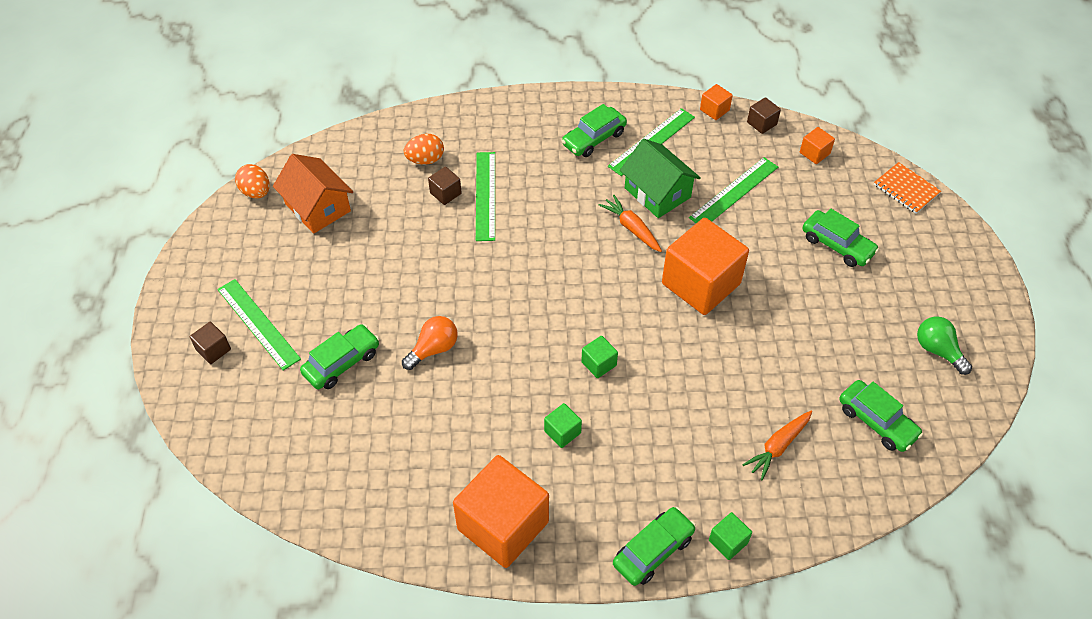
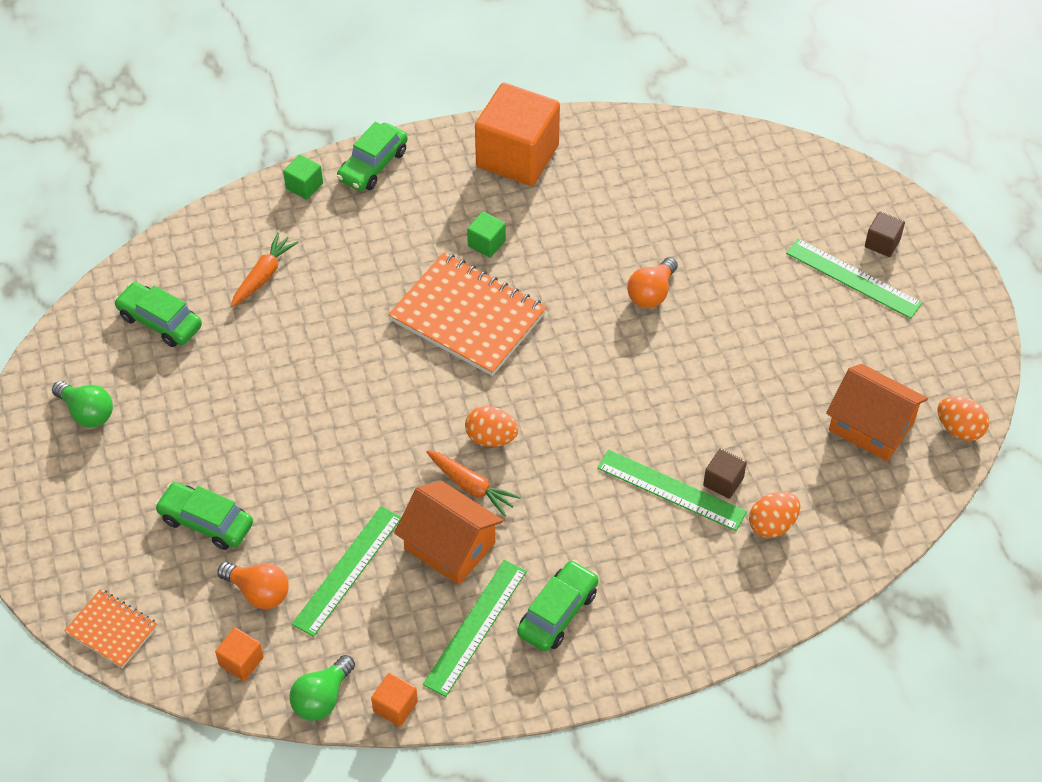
camera: 165 degrees right, 0 degrees up
(342, 363) = (741, 259): green car -> none
(485, 195) = (671, 490): green ruler -> green ruler turned 45 degrees counterclockwise
(599, 364) = (468, 316): green cube -> orange notebook
(607, 259) = (491, 438): none -> orange egg
(657, 192) = (449, 546): green house -> orange house
(701, 284) = (371, 432): orange cube -> none
(761, 123) = (322, 698): brown cube -> green light bulb
(800, 191) = (258, 592): none -> orange light bulb

